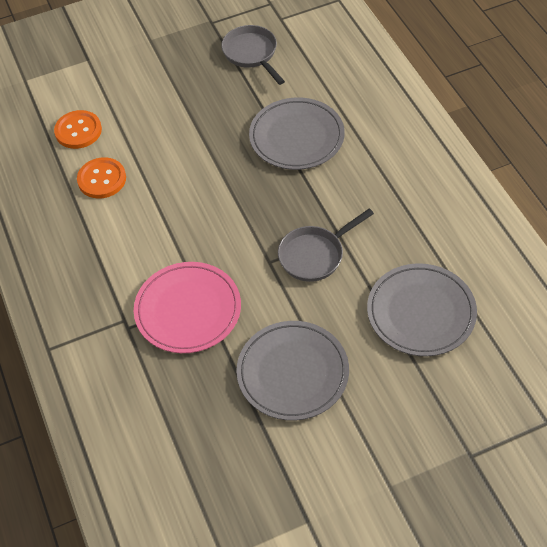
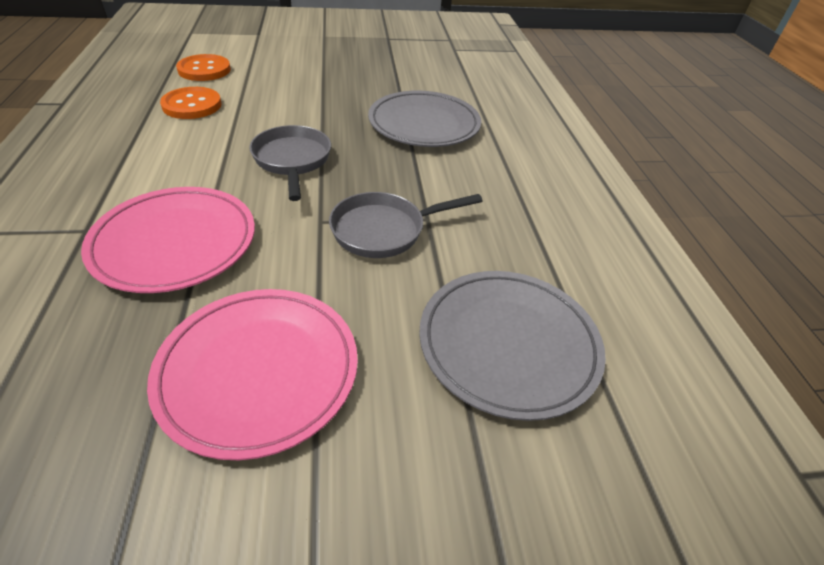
camera: 10 degrees right, 10 degrees down
(252, 54) = (413, 62): grey pan -> grey pan (292, 161)
(292, 373) = (259, 371): grey plate -> pink plate

